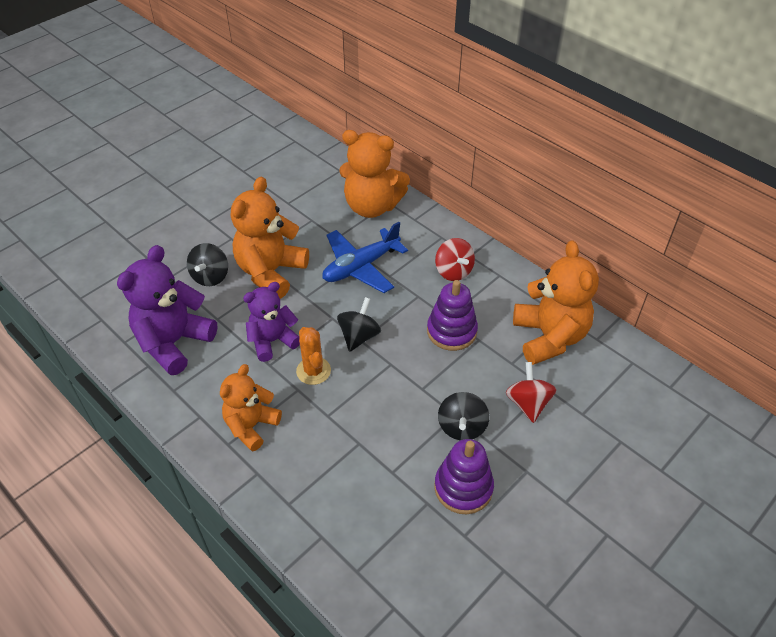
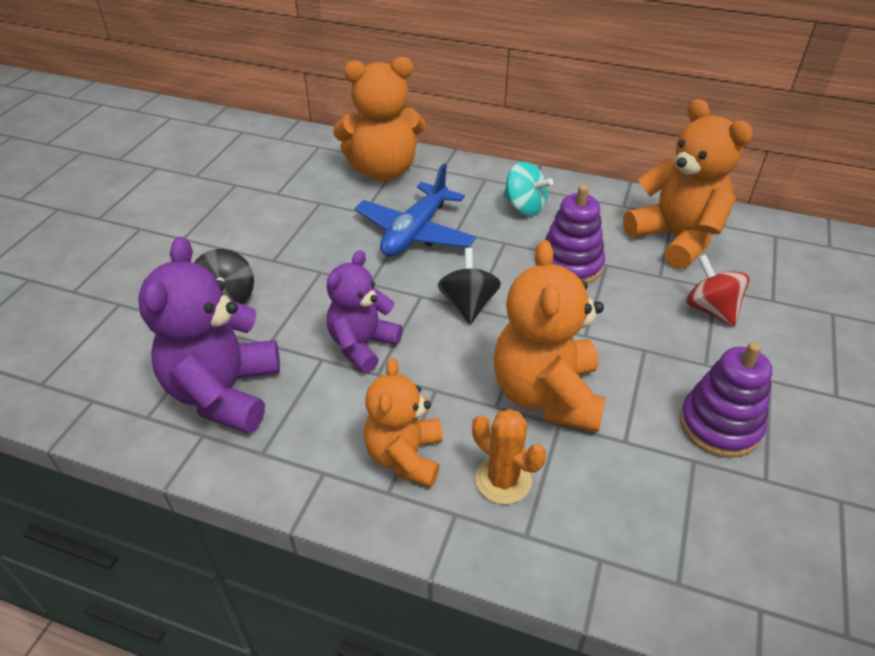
camera: 25 degrees left, 5 degrees down
(271, 272) = (306, 270): orange teddy bear -> orange teddy bear (546, 395)
(313, 371) = (440, 361): orange cactus -> orange cactus (503, 480)
(453, 271) = (524, 207): red spinning top -> turquoise spinning top
(462, 427) = (662, 360): black spinning top -> none

